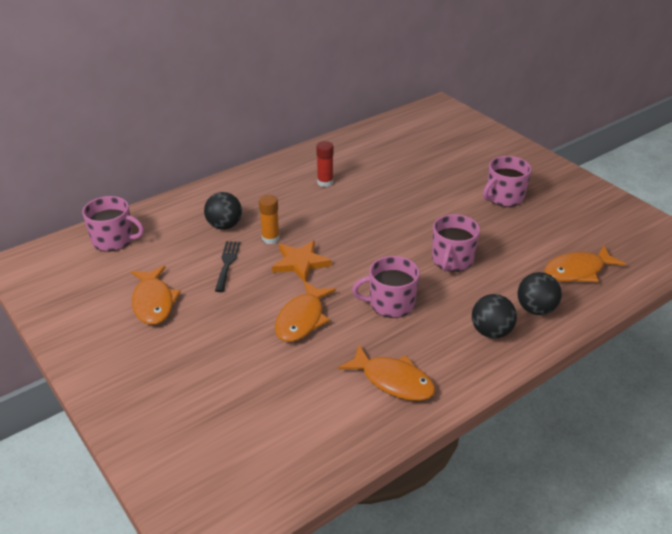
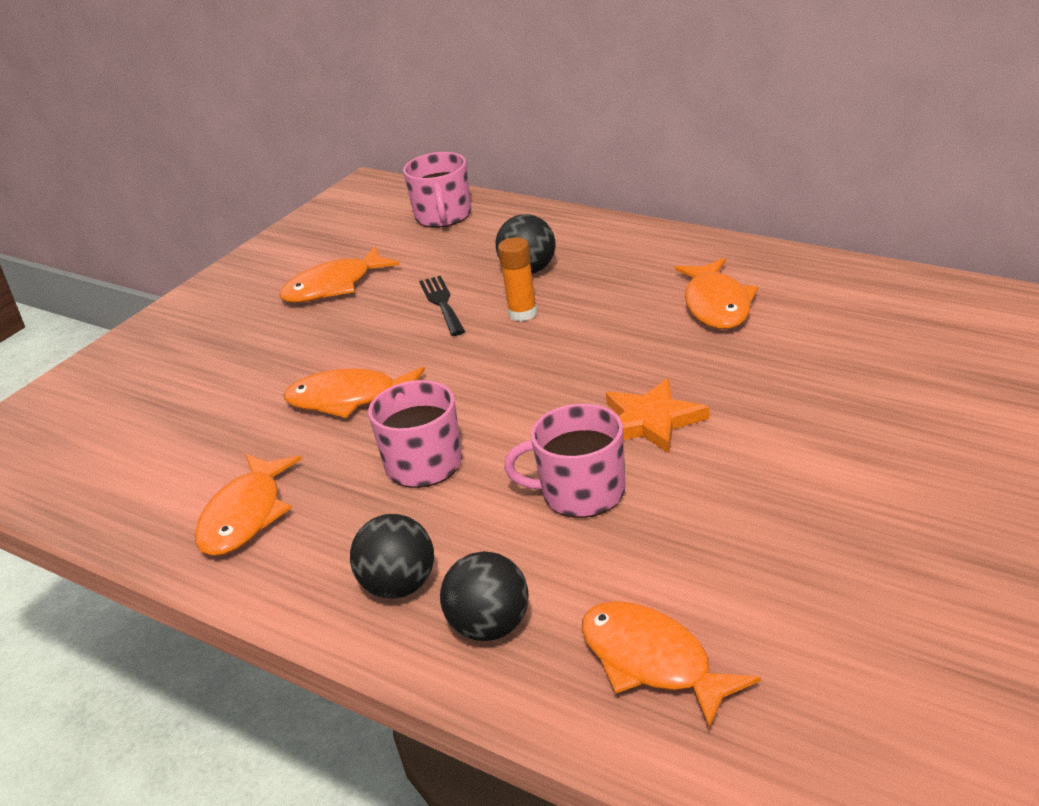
camera: 75 degrees right, 5 degrees down
(227, 263) = (442, 303): black fork -> black fork turned 90 degrees counterclockwise
(300, 263) = (478, 356): orange star -> orange star (651, 421)
(325, 182) = (717, 305): red glue stick -> orange fish
(504, 197) = (852, 503): pink mug -> none

